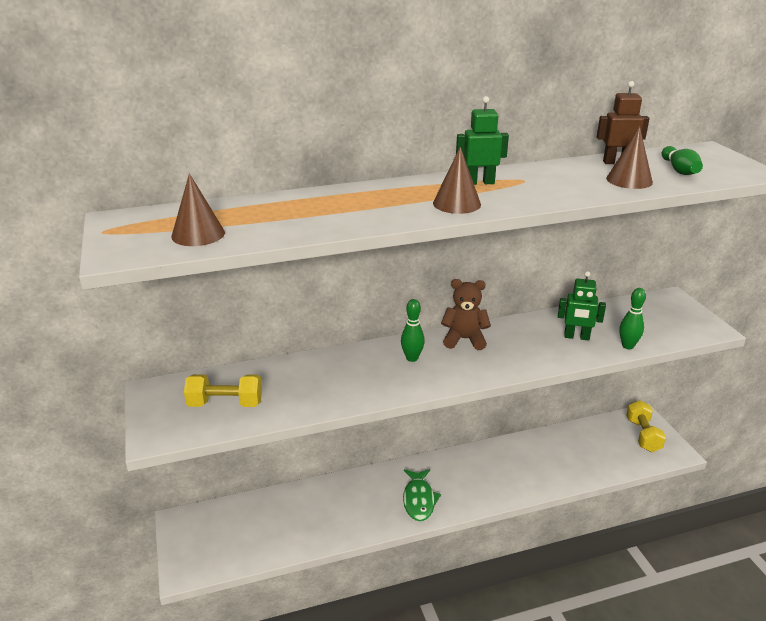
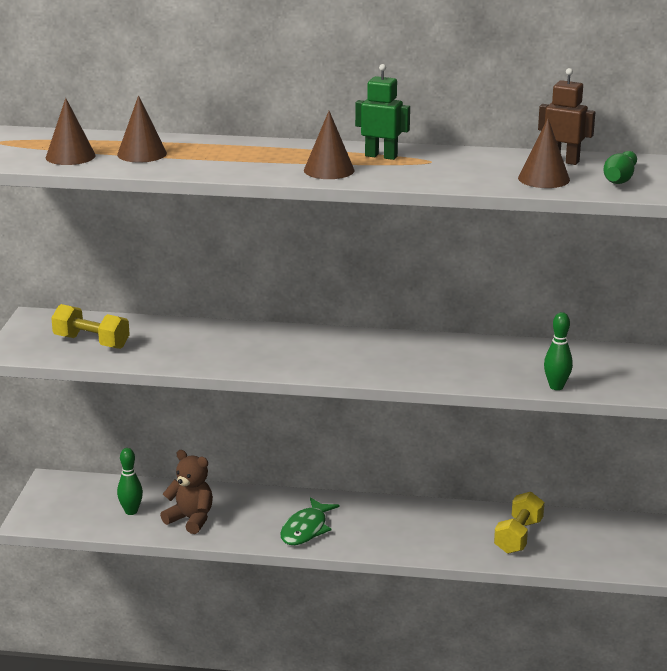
camera: 25 degrees right, 5 degrees down
(267, 218) = (142, 154): none -> brown cone
(412, 358) = (304, 346): green bowling pin -> green bowling pin (131, 511)
(464, 339) = (378, 342): brown teddy bear -> brown teddy bear (191, 519)
(576, 337) = (507, 367): green robot -> none
(643, 435) = (636, 543): yellow dumbbell -> yellow dumbbell (518, 536)

